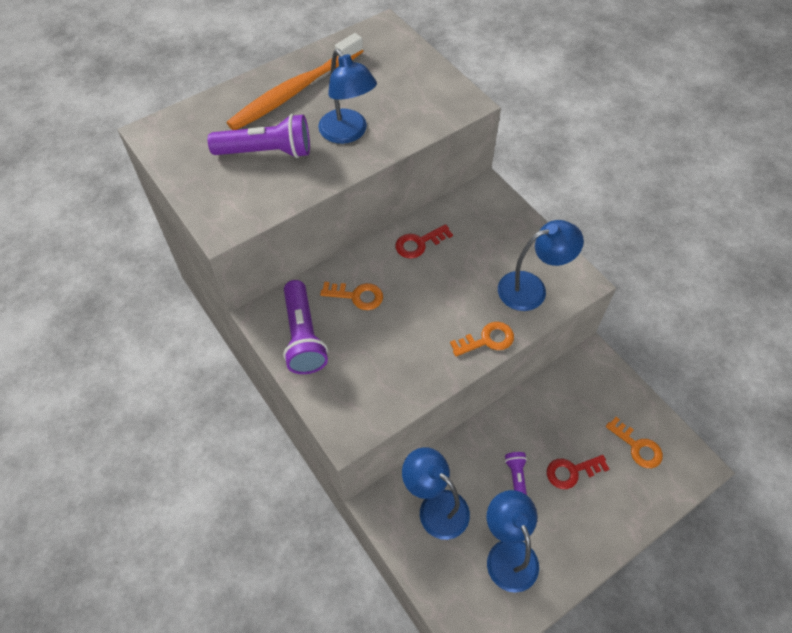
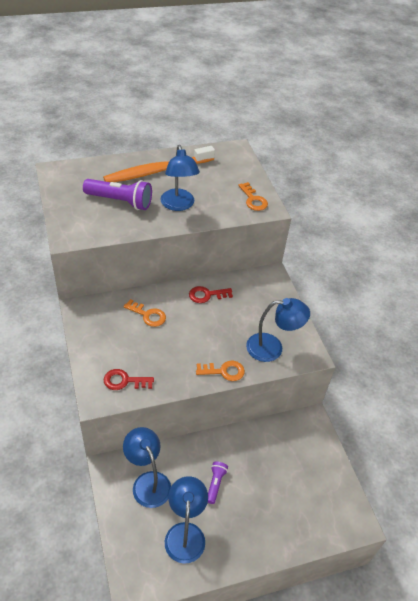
camera: 15 degrees right, 10 degrees down
(303, 337) = (99, 329): purple flashlight -> none
(572, 471) = (259, 493): red key -> red key (124, 381)
(637, 446) = (317, 493): orange key -> orange key (253, 199)

